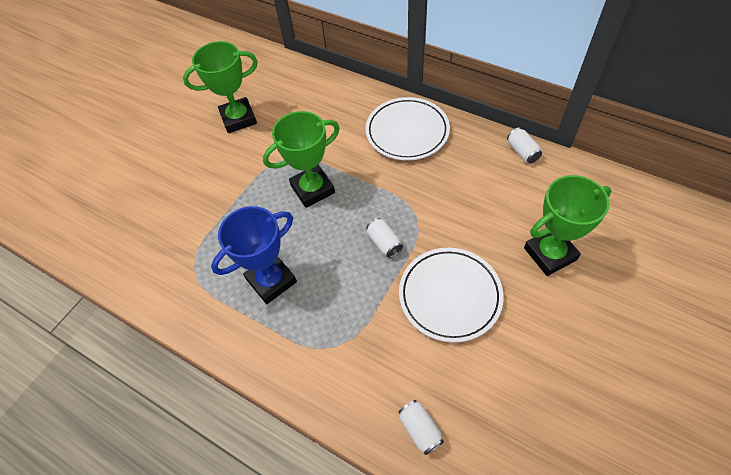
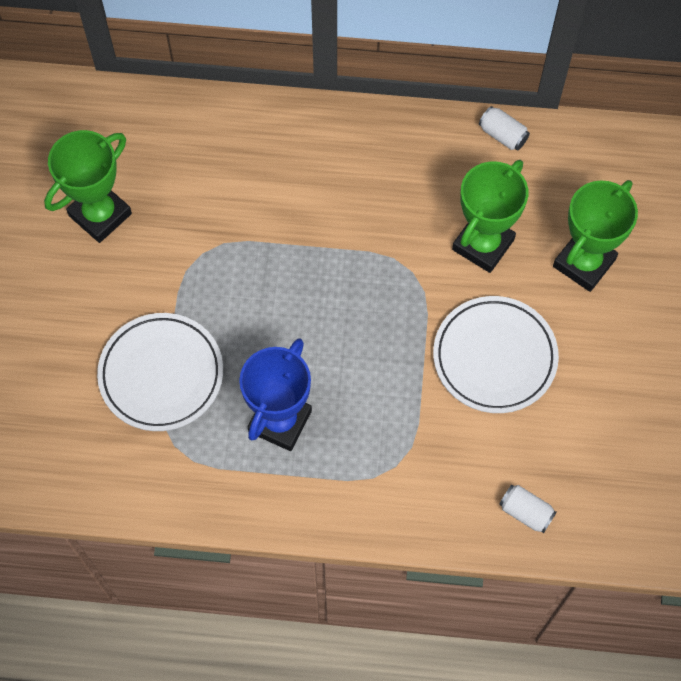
camera: 30 degrees left, 10 degrees up
(312, 189) = (264, 283): green trophy -> green trophy (483, 244)
(384, 243) = (390, 321): white can -> none
(407, 132) = (345, 155): white plate -> white plate (161, 374)

